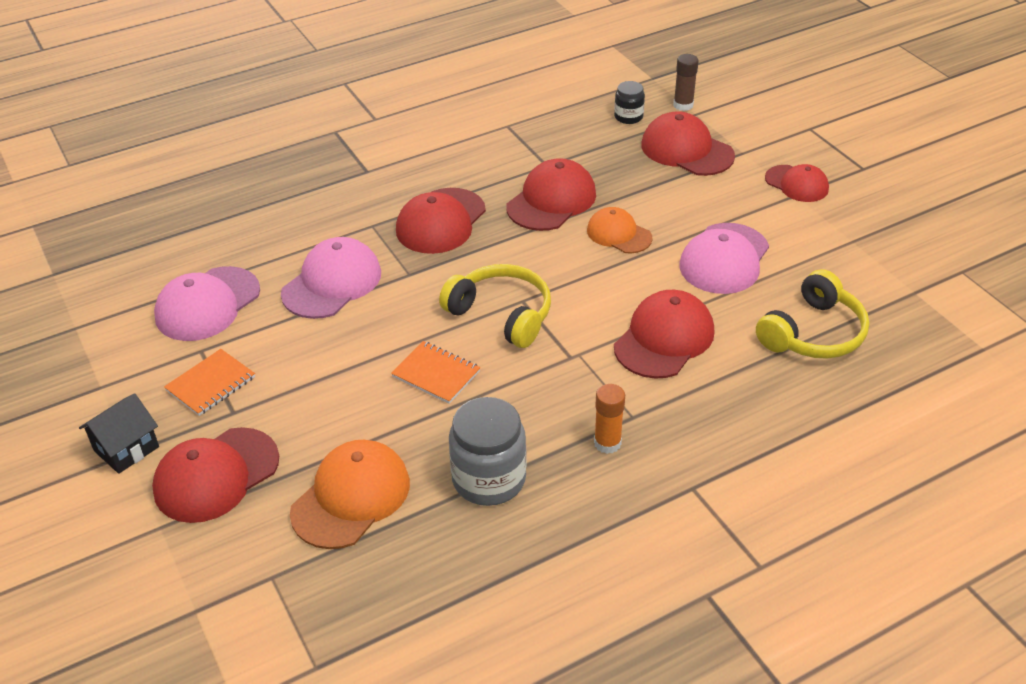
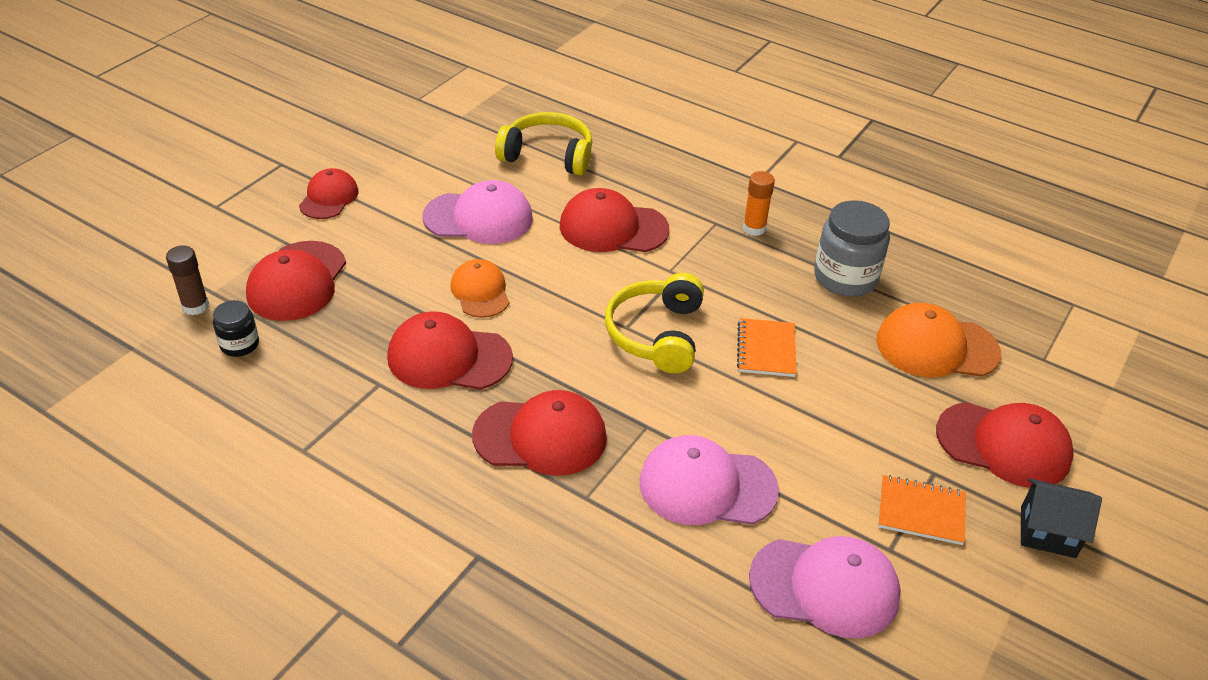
camera: 120 degrees left, 0 degrees up
(619, 234) = (480, 292): orange cap -> orange cap turned 150 degrees clockwise

